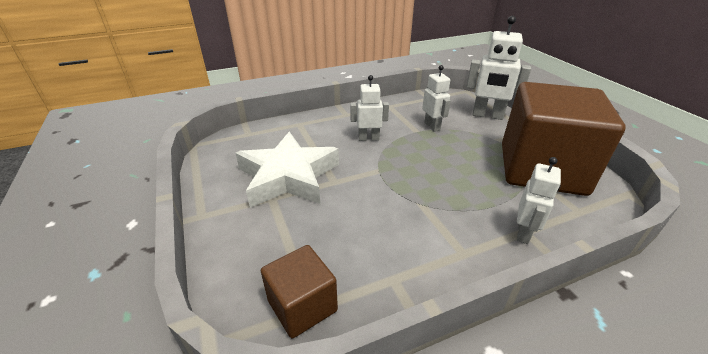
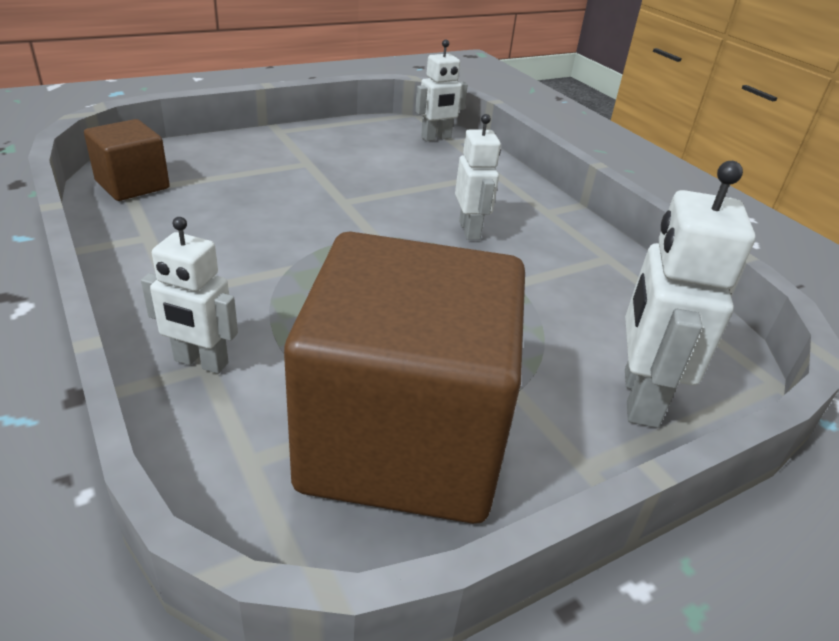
camera: 80 degrees right, 0 degrees up
(288, 176) = (352, 170): white star -> none
(432, 126) = (542, 303): white robot -> white robot (436, 138)

